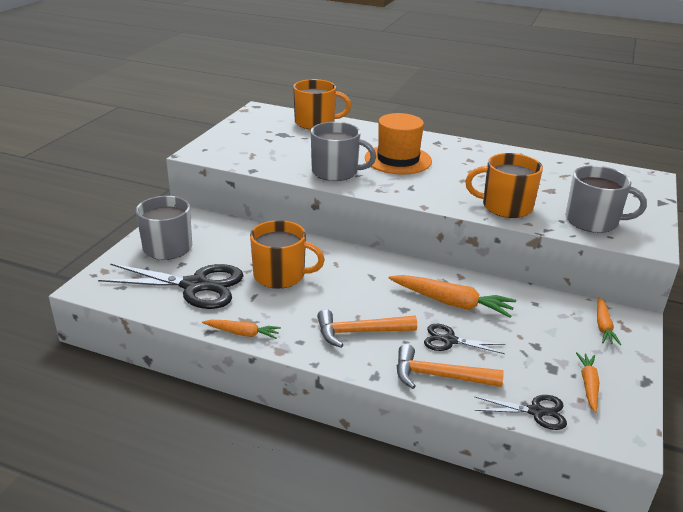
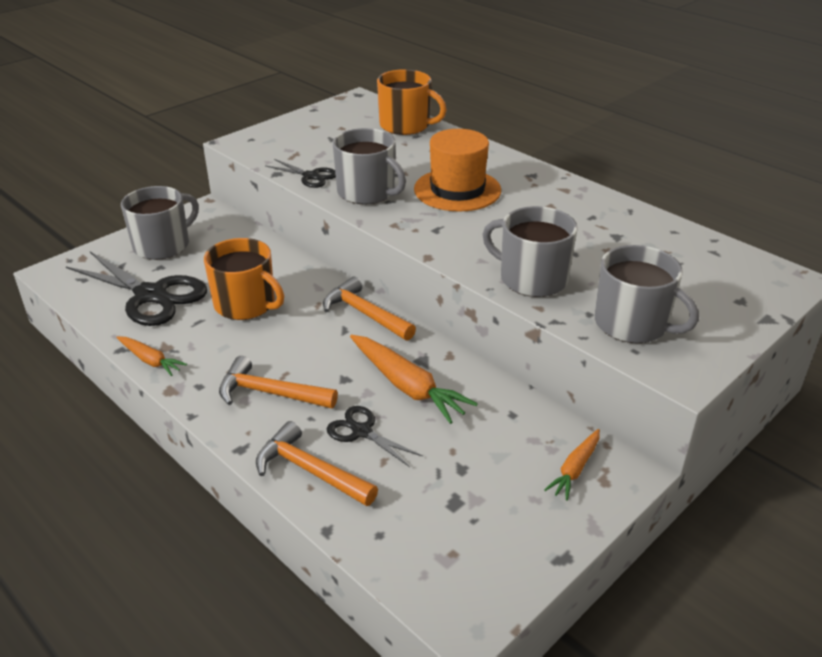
camera: 25 degrees right, 5 degrees up
(377, 262) = (365, 314): none -> orange hammer
(505, 207) = (532, 278): orange mug -> grey mug
(536, 412) = (383, 550): black scissors -> black scissors (311, 176)
(588, 385) = (480, 538): orange carrot -> none

